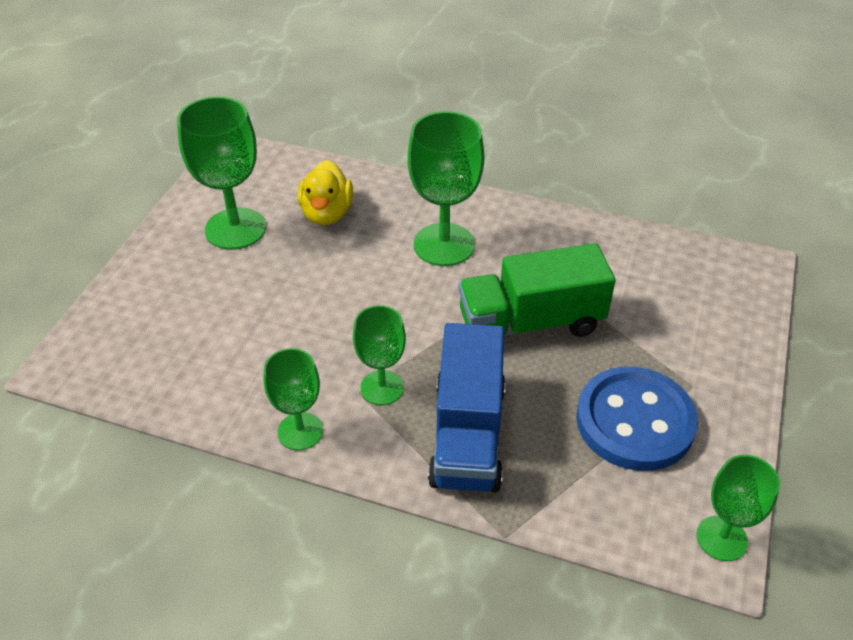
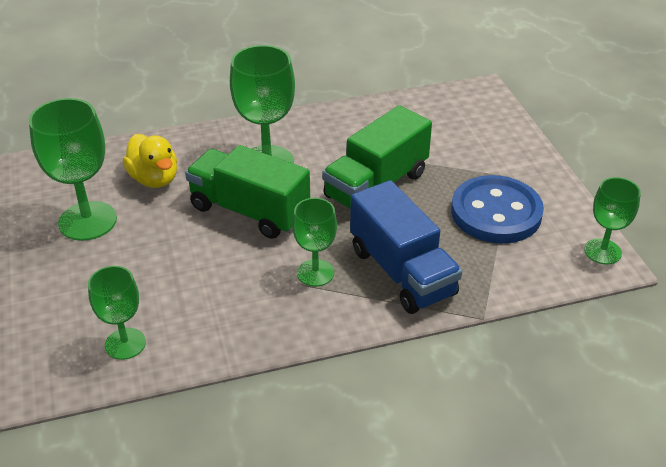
camera: 35 degrees left, 5 degrees down
(300, 431) = (285, 329): green goblet -> green goblet (125, 344)
(380, 289) = (249, 211): none -> green truck

